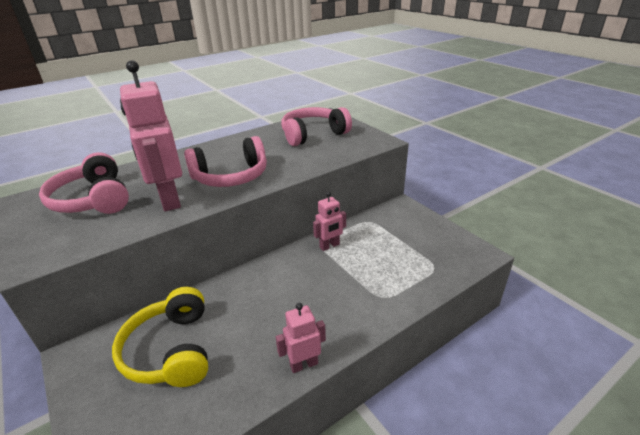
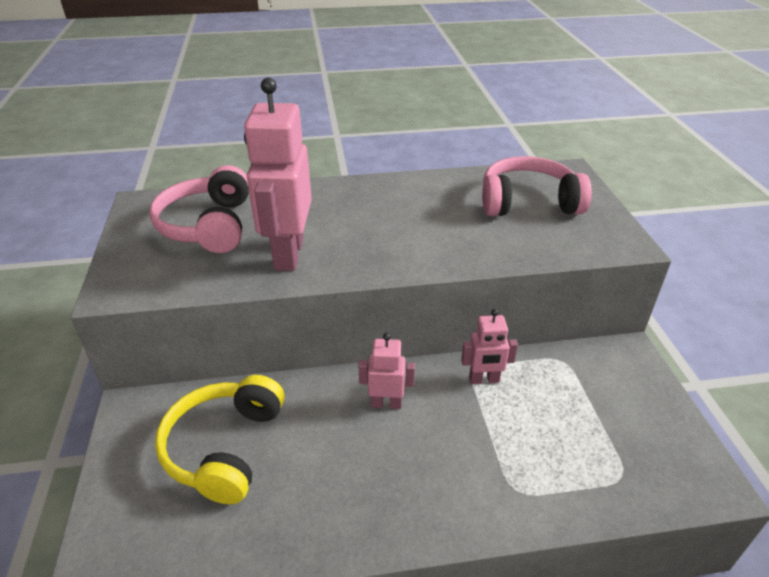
camera: 25 degrees right, 5 degrees up
(231, 176) = (378, 241): pink headphones -> none
(304, 364) = (361, 539): pink robot -> pink robot (386, 403)

